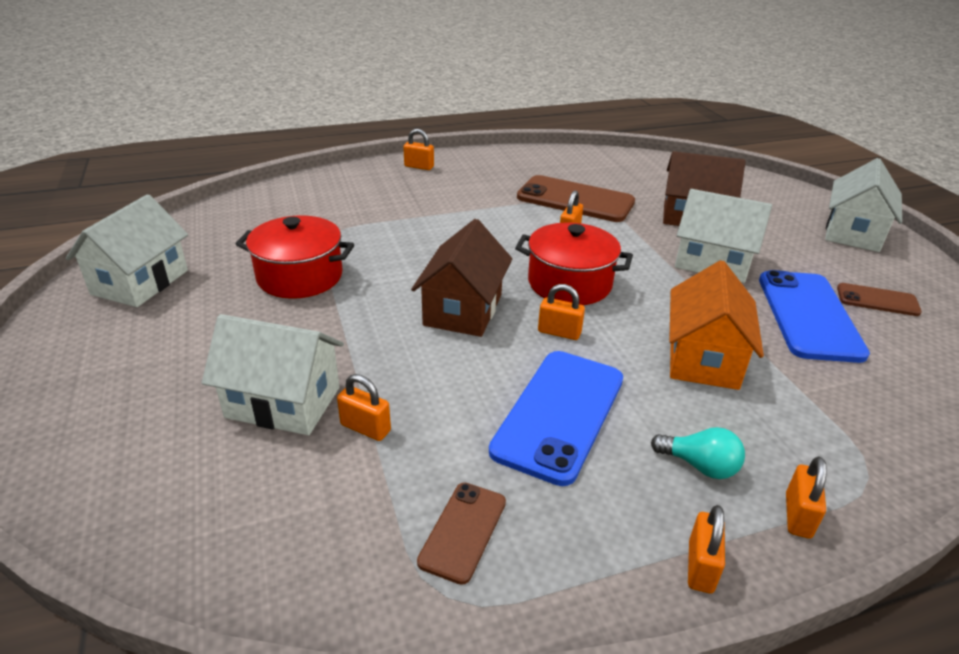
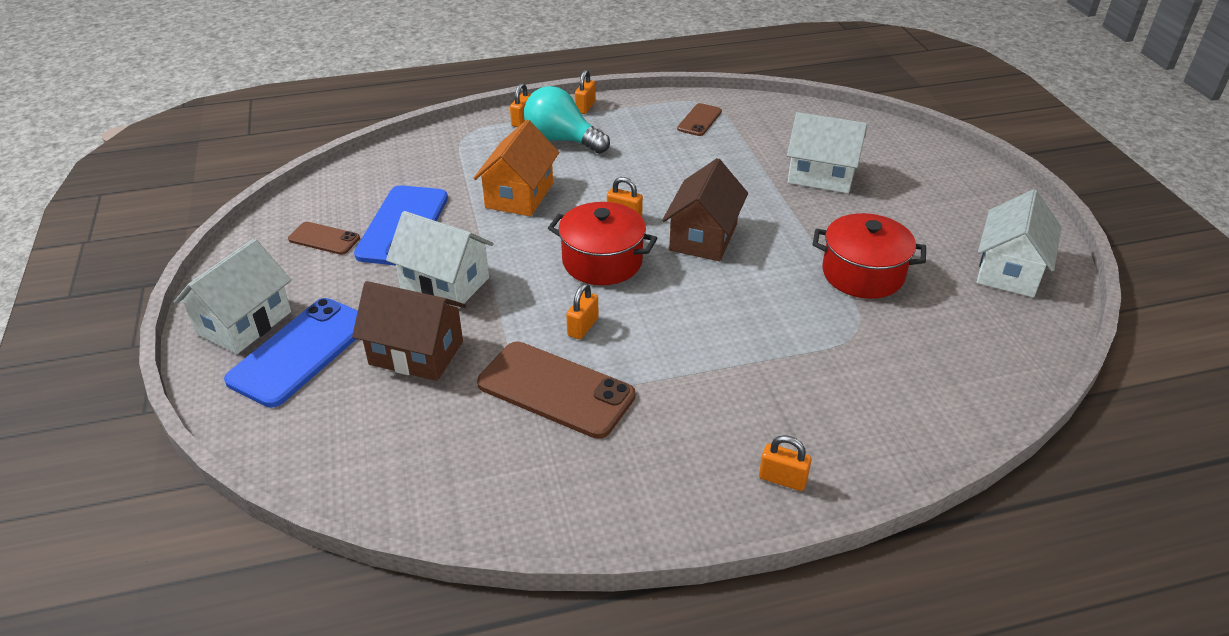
camera: 175 degrees left, 5 degrees up
(365, 428) = (762, 161): orange padlock -> none
(559, 414) = (638, 165): blue phone -> blue phone (300, 352)
(699, 466) = (562, 140): turquoise light bulb -> turquoise light bulb, size x1.82

